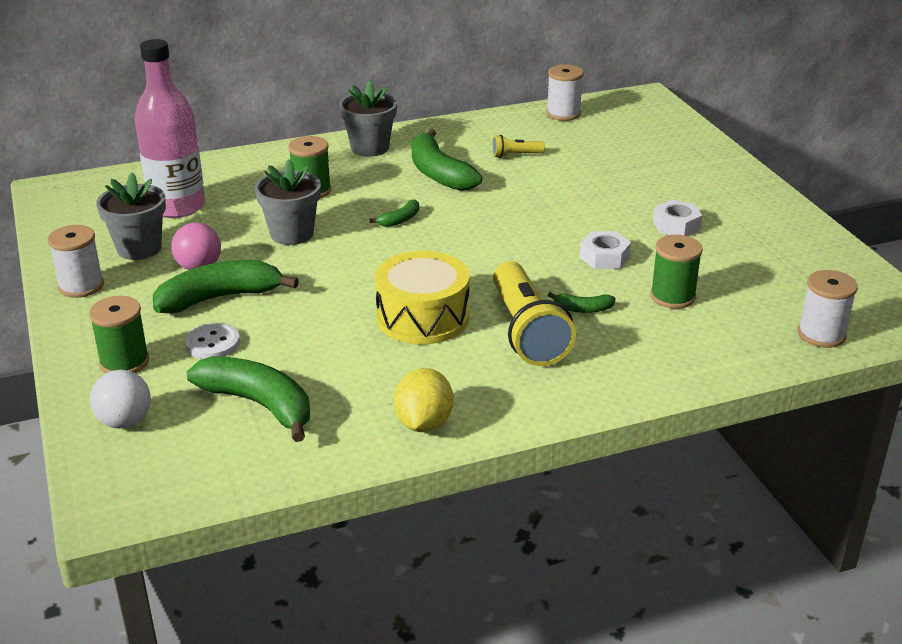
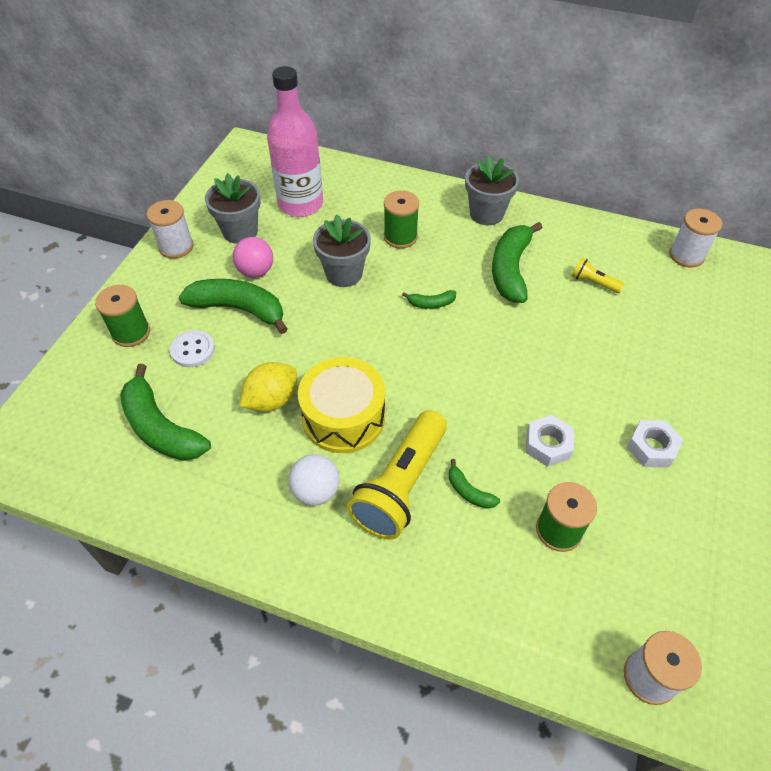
camera: 40 degrees right, 20 degrees up
(124, 421) = (79, 387): white ball -> white ball (316, 491)
(259, 404) = (161, 428): green banana -> green banana turned 150 degrees clockwise
(423, 423) = (235, 526): yellow lemon -> yellow lemon (272, 400)

